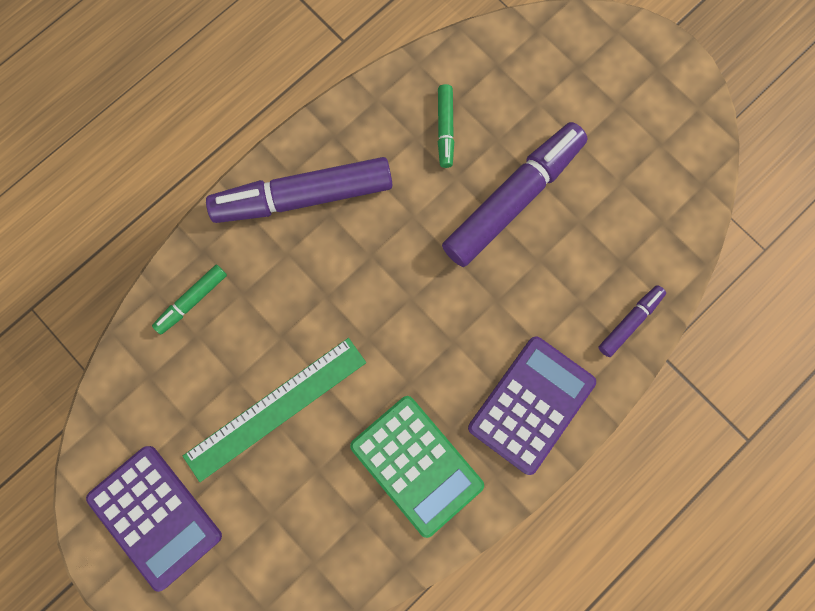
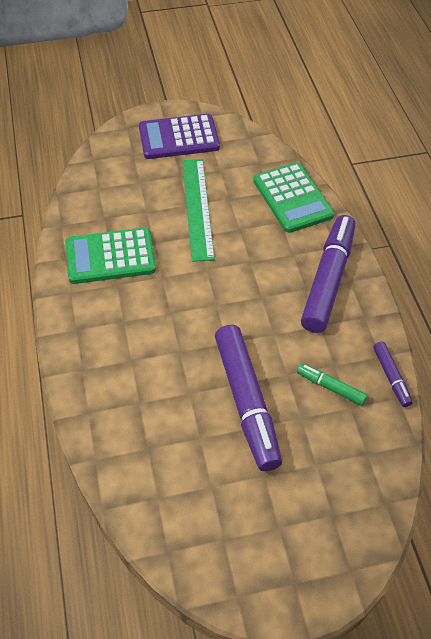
camera: 120 degrees right, 25 degrees down
(192, 301) = (292, 198): green marker -> green calculator
(531, 404) = (96, 334): purple calculator -> none
(629, 322) = (102, 425): purple marker -> purple marker (391, 377)

